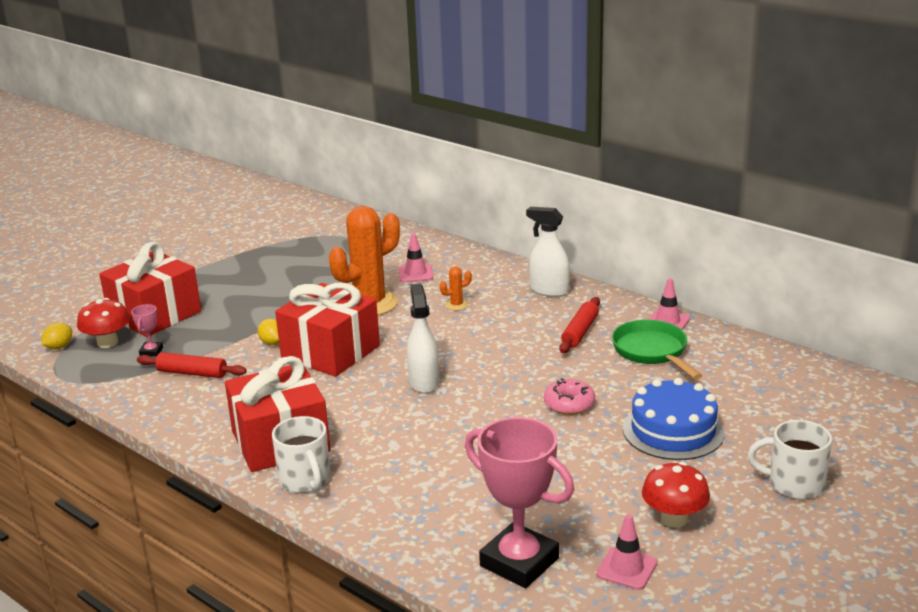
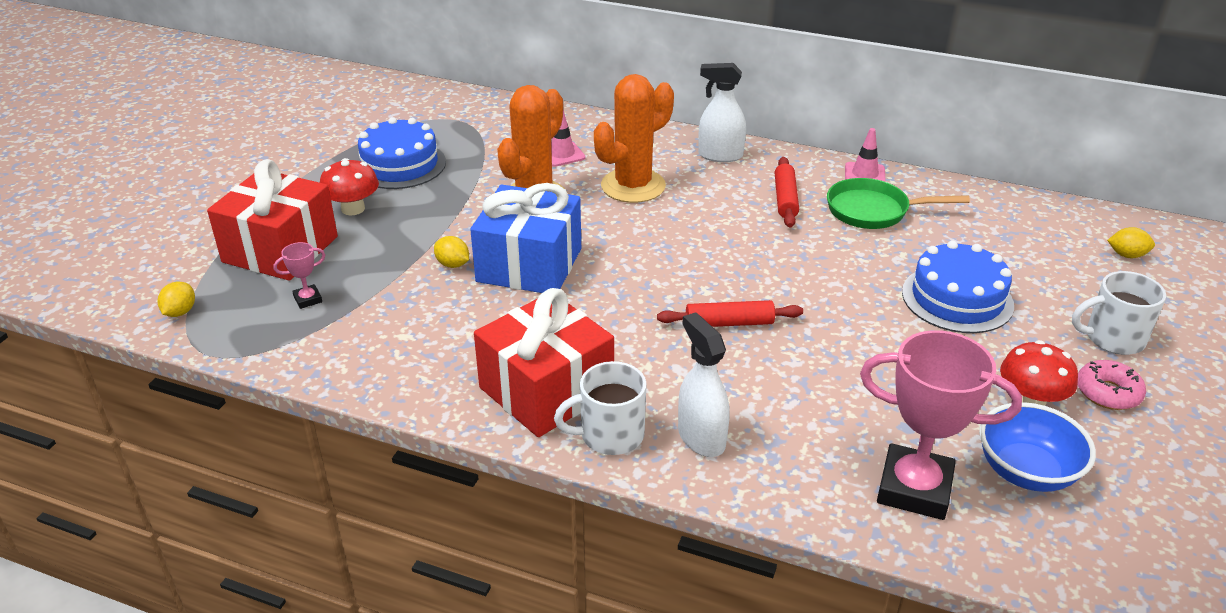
camera: 20 degrees left, 10 degrees up
(107, 342) = (242, 296): red mushroom -> red mushroom (353, 209)
(151, 352) = (308, 299): pink trophy -> pink trophy turned 75 degrees clockwise
(192, 373) = (379, 319): red rolling pin -> red rolling pin (729, 323)
(282, 266) = (400, 165): none -> blue cake
(305, 480) = (610, 435): white mug -> white mug turned 120 degrees clockwise
(330, 352) = (529, 265): red gift -> blue gift
(424, 382) = (661, 286): white spray bottle -> white spray bottle (701, 437)
(456, 305) = (633, 186): orange cactus -> orange cactus, size x2.49
(569, 404) = (833, 286): pink donut -> pink donut (1107, 393)
(626, 568) = (1026, 471): pink traffic cone -> blue bowl
(652, 351) = (873, 211): green pan -> green pan turned 45 degrees counterclockwise
(868, 421) = (1127, 255): none -> yellow lemon

